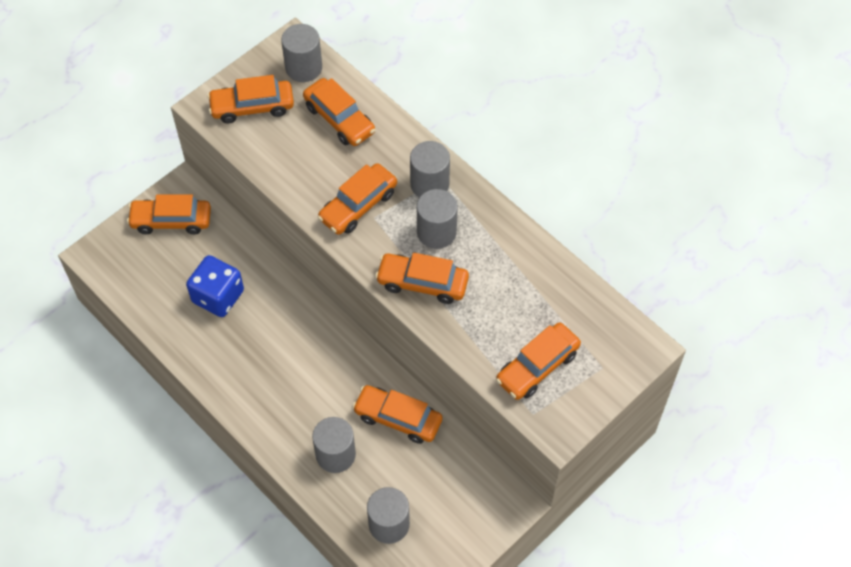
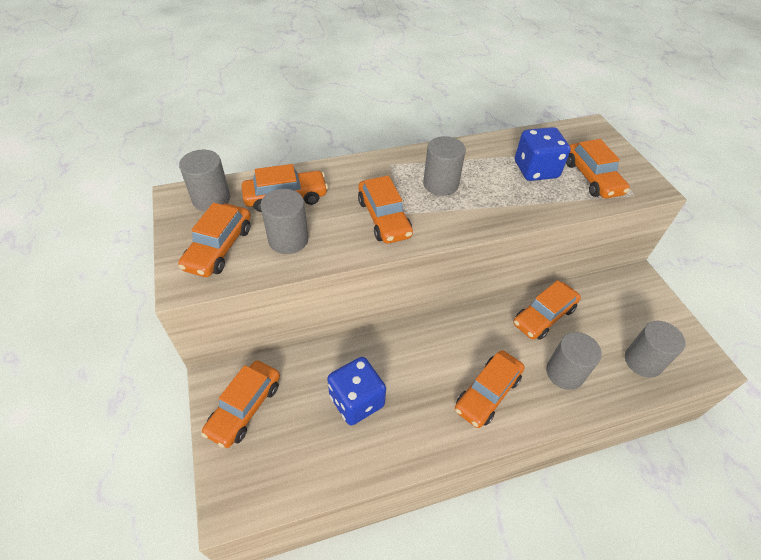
camera: 65 degrees left, 10 degrees down
(422, 283) = (485, 209): orange car -> orange car (487, 393)
(429, 184) = (392, 172): grey cylinder -> grey cylinder (288, 240)
(516, 309) = (536, 170): none -> blue dice

